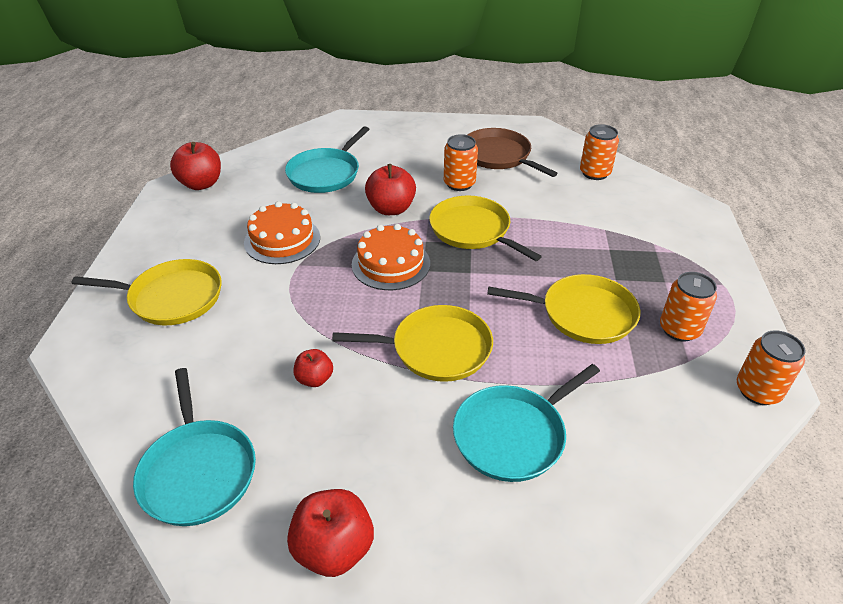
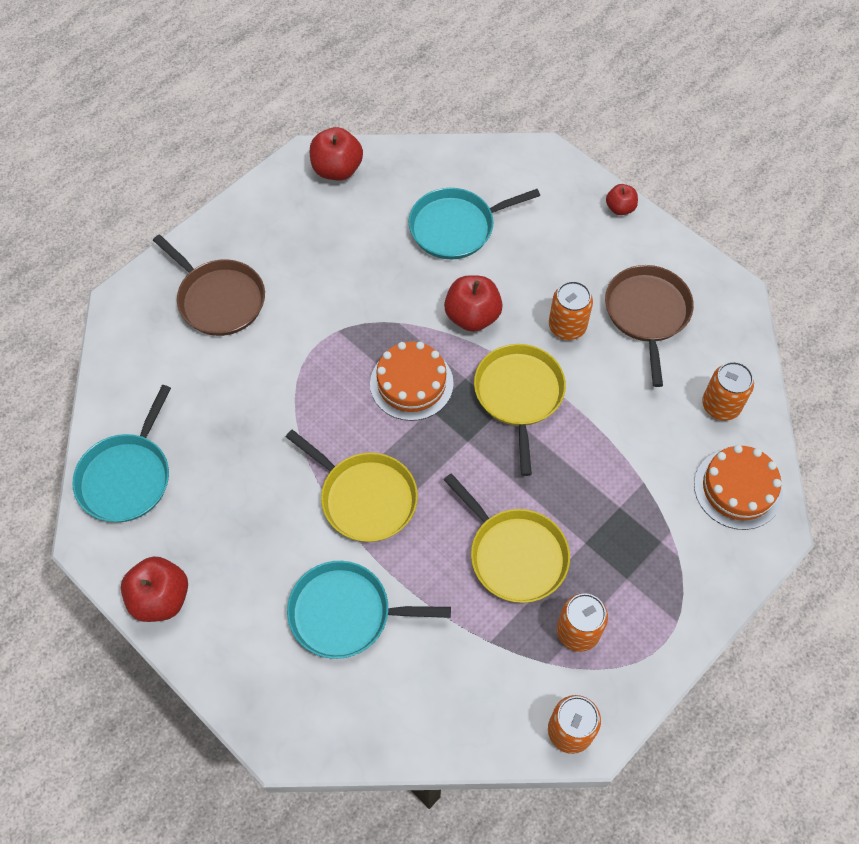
camera: 40 degrees right, 20 degrees up
(171, 297) = (219, 299): yellow pan -> brown pan
(282, 240) = (348, 291): orange cake -> orange cake (738, 488)
(315, 379) = (256, 458): red apple -> red apple (620, 208)

